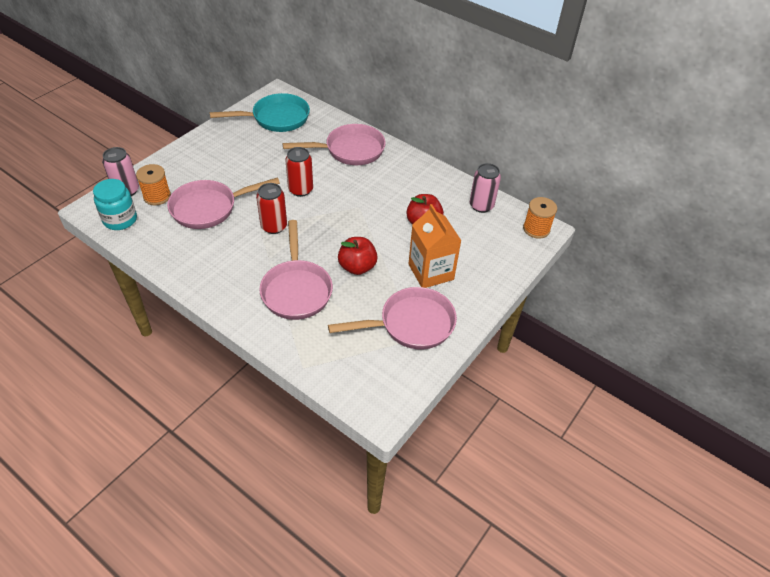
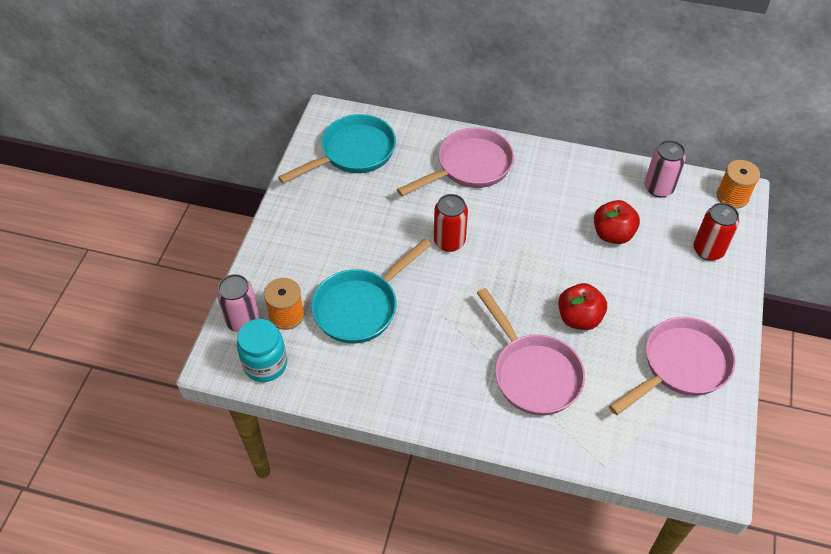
camera: 20 degrees left, 5 degrees up
(209, 208) = (361, 307): pink pan -> turquoise pan
(274, 226) = (452, 302): red can -> red can (708, 250)
(431, 272) = (659, 293): orange carton -> none

